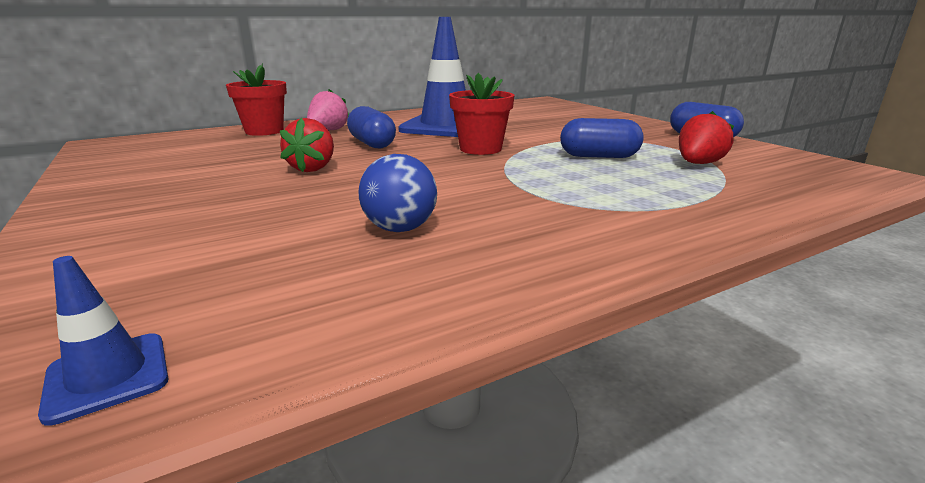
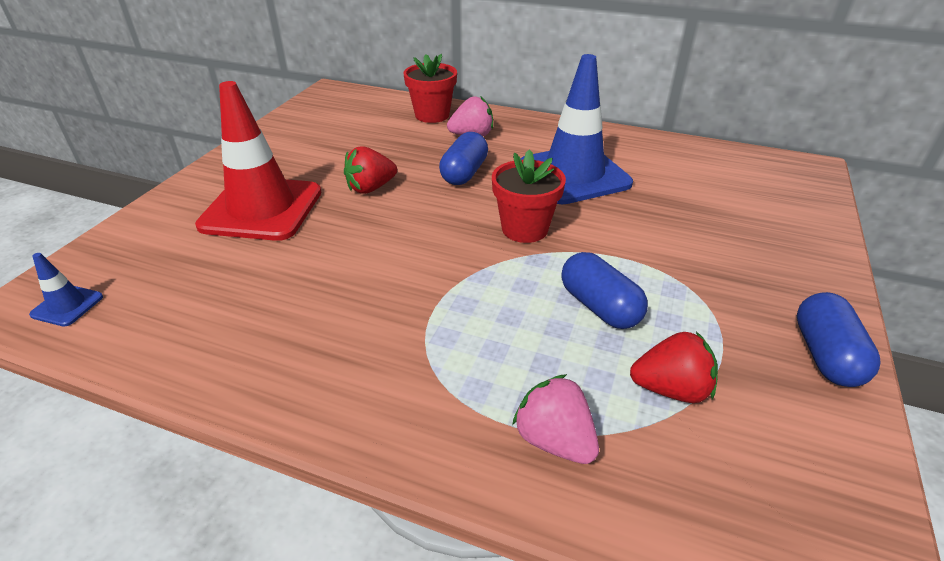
camera: 50 degrees right, 15 degrees up
(224, 209) = (261, 209): none -> red traffic cone
(400, 229) = (290, 291): blue ball -> none
(720, 197) = (554, 440): none -> pink strawberry

